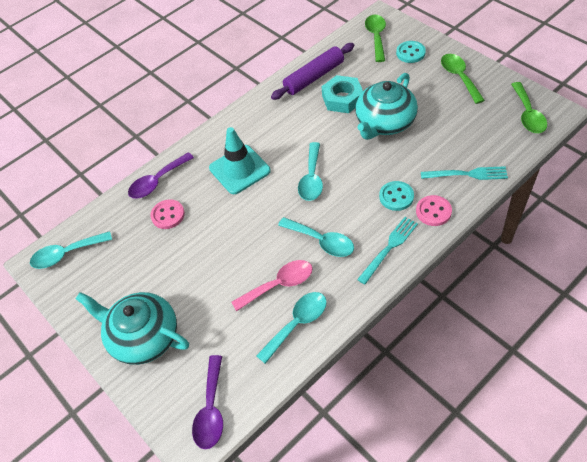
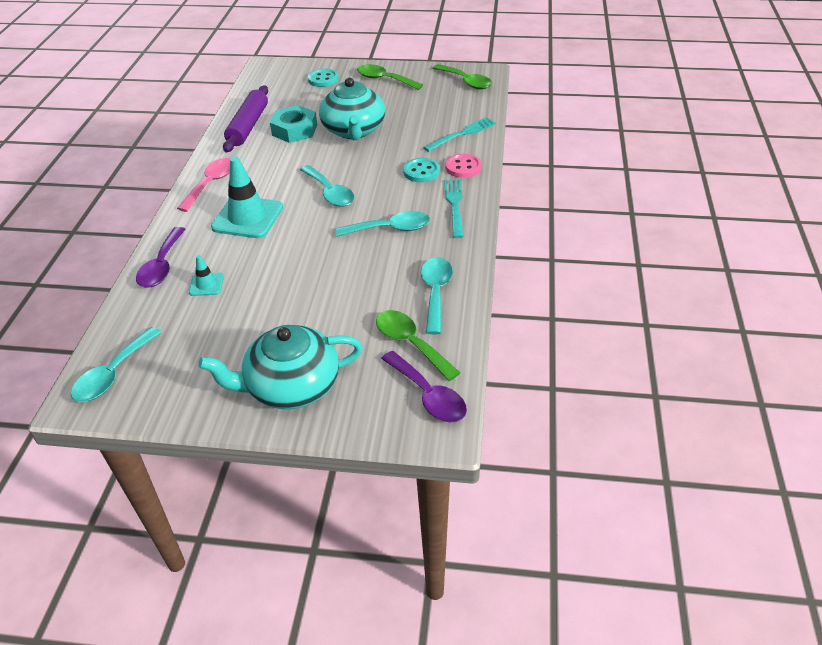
camera: 45 degrees left, 10 degrees down
(168, 215) = (206, 284): pink button -> turquoise traffic cone
(279, 285) = (386, 276): pink spoon -> pink spoon (211, 184)
(376, 37) = (278, 80): green spoon -> green spoon (410, 343)

